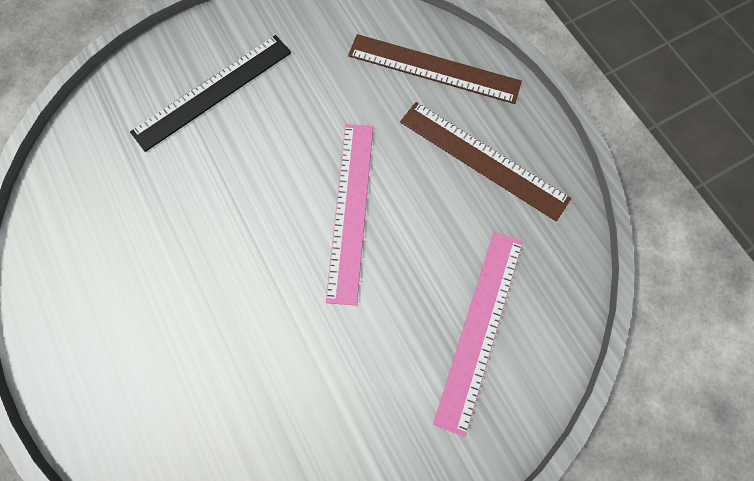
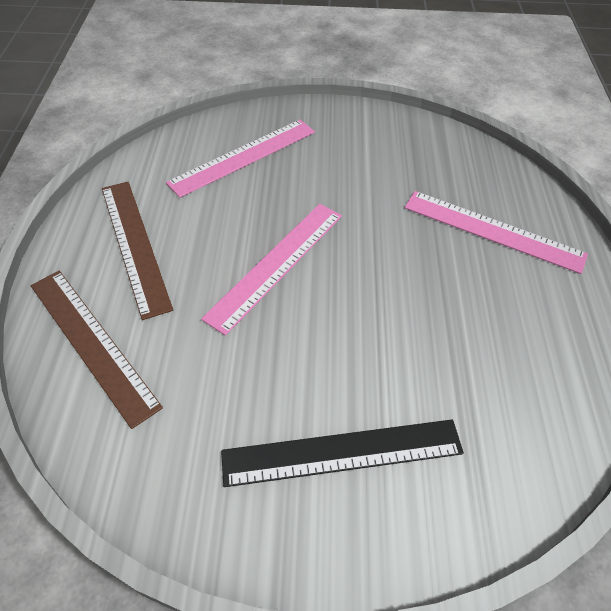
camera: 150 degrees left, 20 degrees down
(163, 376) = (493, 231): none -> pink ruler

